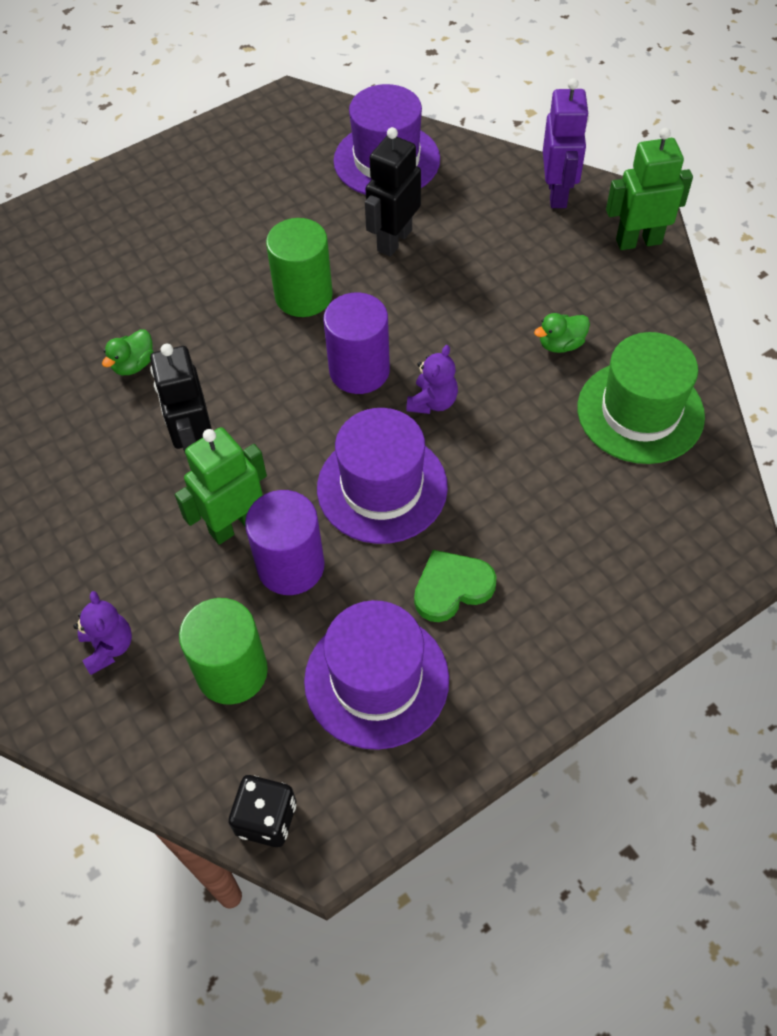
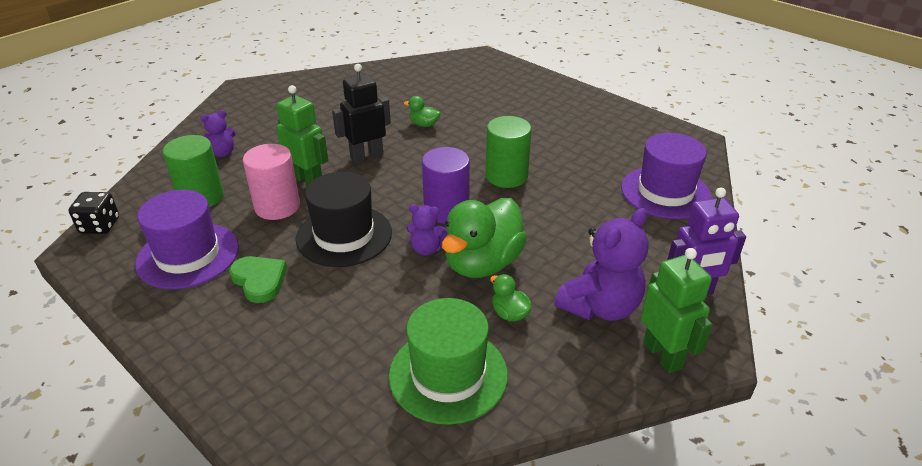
camera: 75 degrees right, 20 degrees down
(291, 566) = (277, 206): purple cylinder -> pink cylinder
(382, 487) = (344, 235): purple hat -> black hat
(394, 240) = (581, 208): black robot -> none
(473, 352) = (482, 263): none -> green duck
(565, 268) = (600, 307): none -> purple teddy bear

